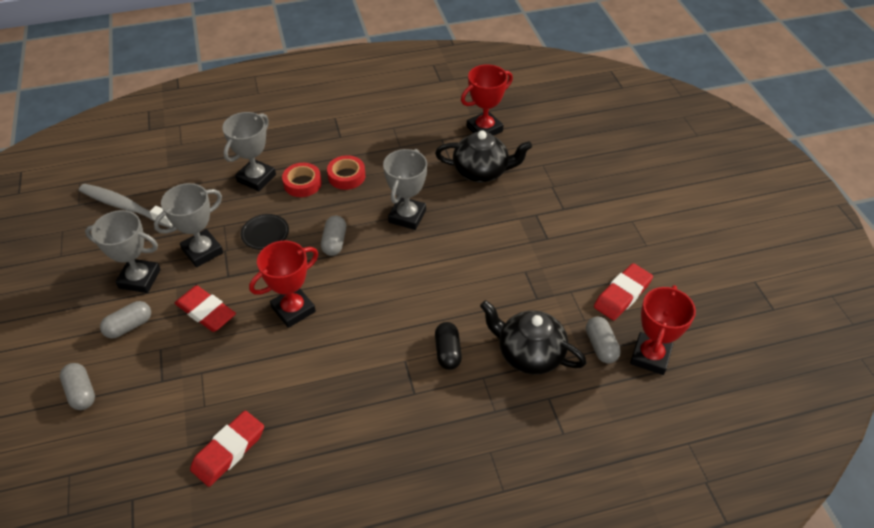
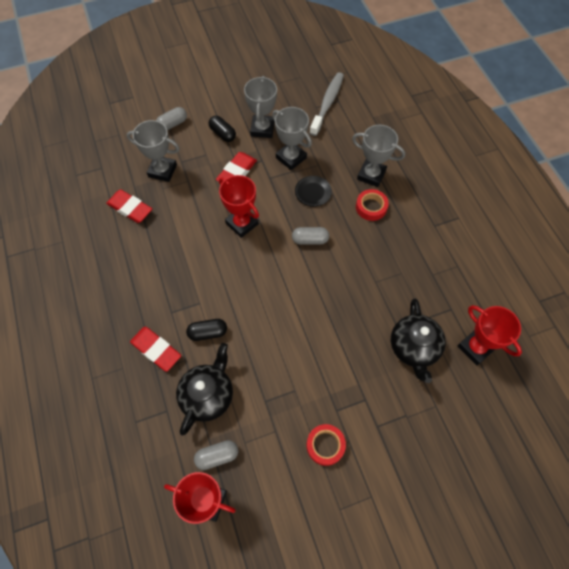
camera: 85 degrees right, 15 degrees up
(129, 326) = (223, 134): grey capsule -> black capsule
(346, 176) = (385, 237): red tape -> red tape (325, 445)
(407, 216) = (346, 289): grey trophy -> grey trophy (162, 171)
(622, 295) = (274, 479): red eraser -> red eraser (156, 350)

